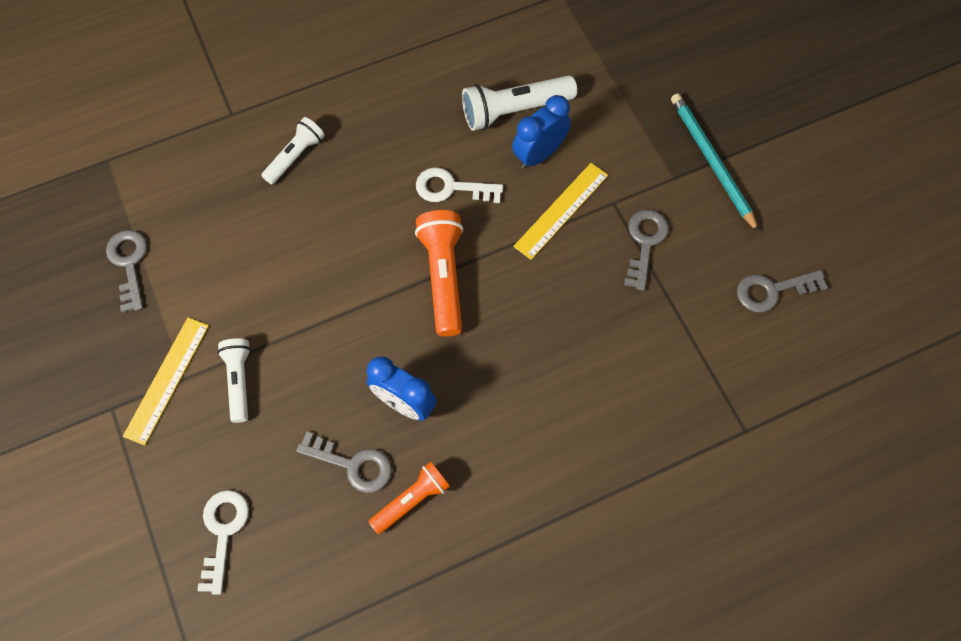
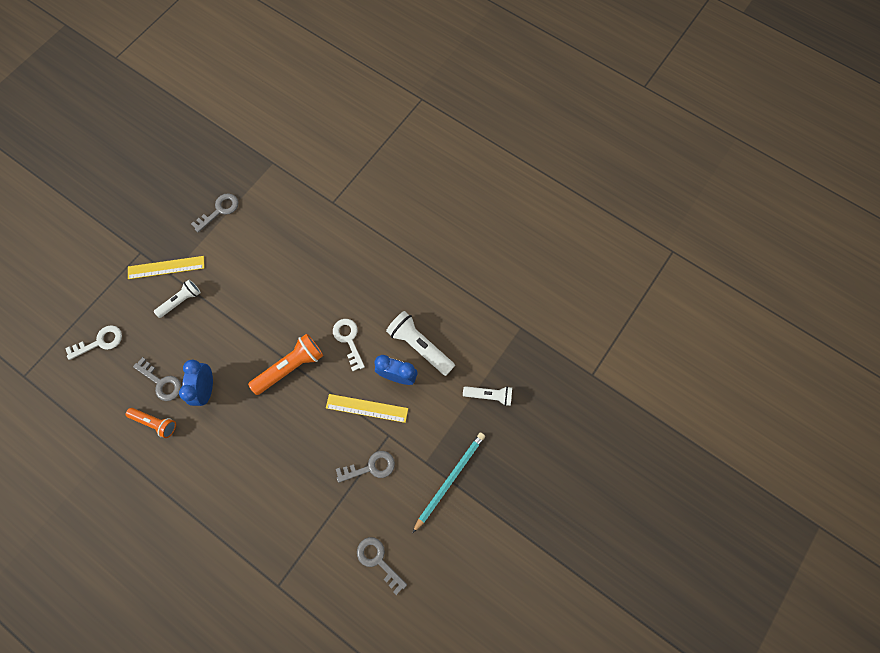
camera: 60 degrees right, 5 degrees up
(295, 156) = (324, 249): white flashlight -> white flashlight (489, 395)
(353, 464) = (161, 382): grey key -> grey key turned 45 degrees counterclockwise

